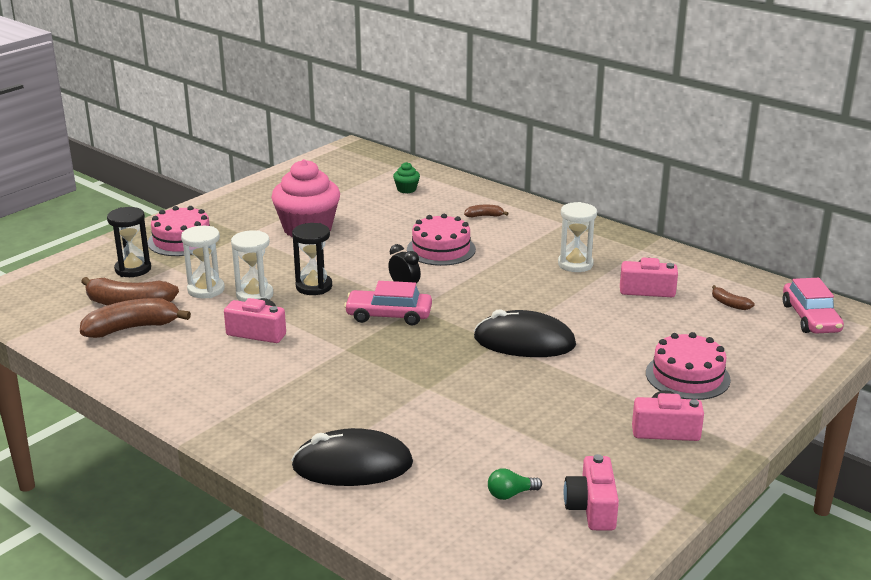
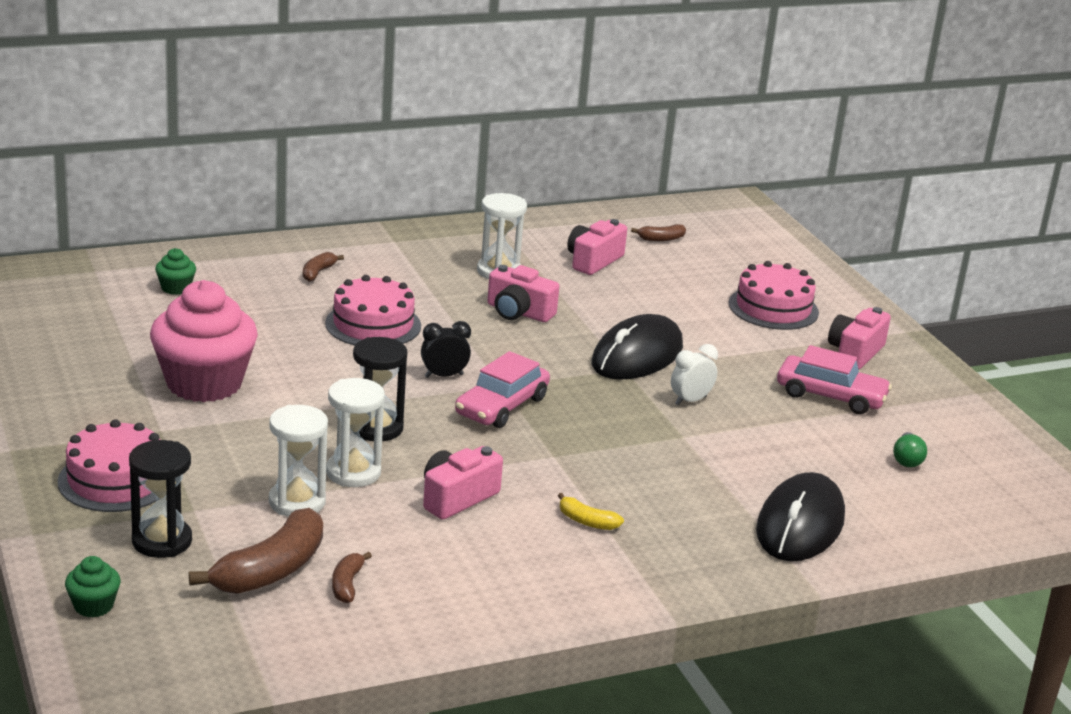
camera: 65 degrees left, 0 degrees up
(59, 273) = (93, 606): none -> green cupcake
(132, 328) = (347, 584): brown banana -> brown banana, size x0.49
(273, 382) = (587, 521): none -> yellow banana
(484, 378) = (690, 400): none -> white clock
(592, 508) = (952, 430): pink camera -> pink camera (518, 312)
(810, 318) = (721, 219): pink car -> pink car (830, 396)

